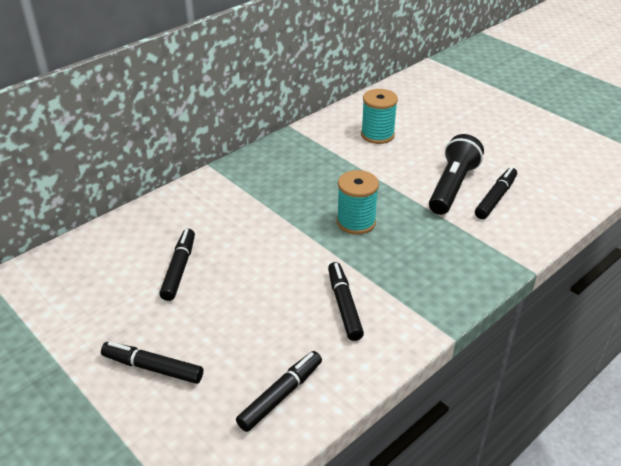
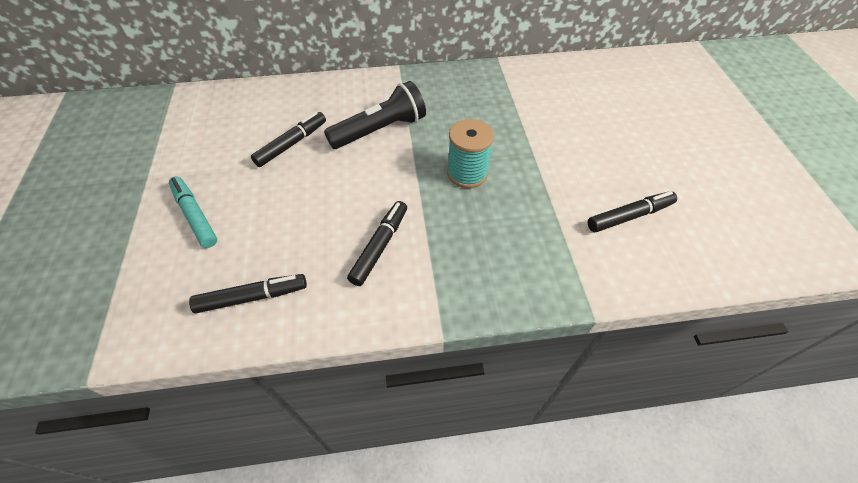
camera: 35 degrees right, 15 degrees up
(153, 368) = (195, 215): black marker -> turquoise marker
(377, 135) = (569, 98): turquoise spool -> none
(452, 186) = (594, 182): black flashlight -> black flashlight (380, 130)

